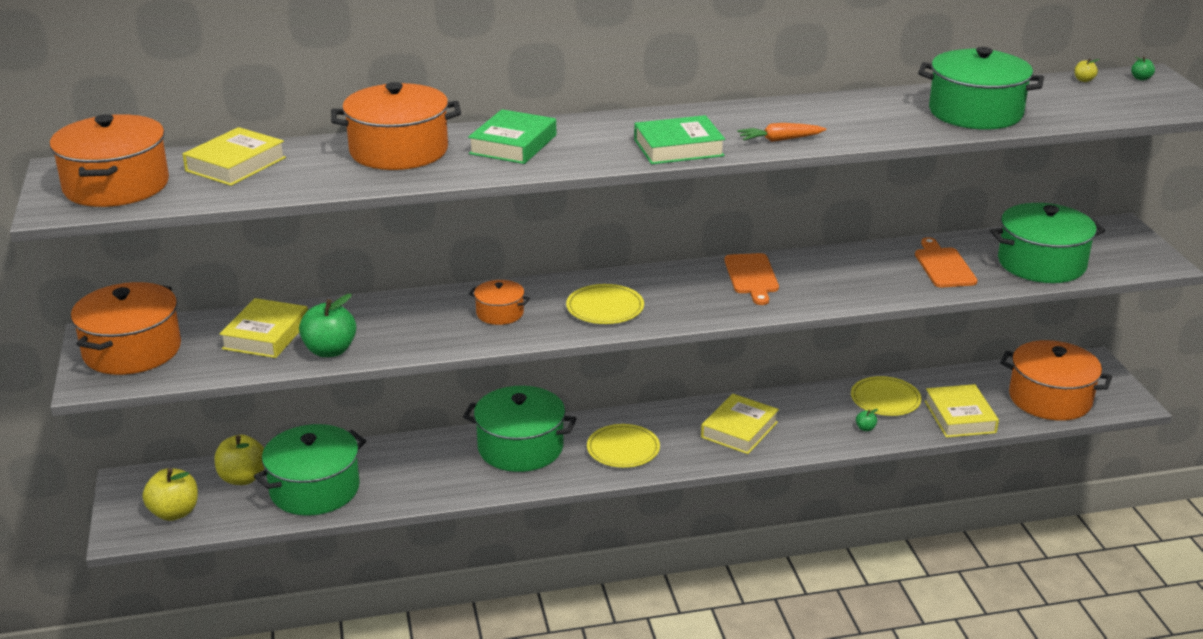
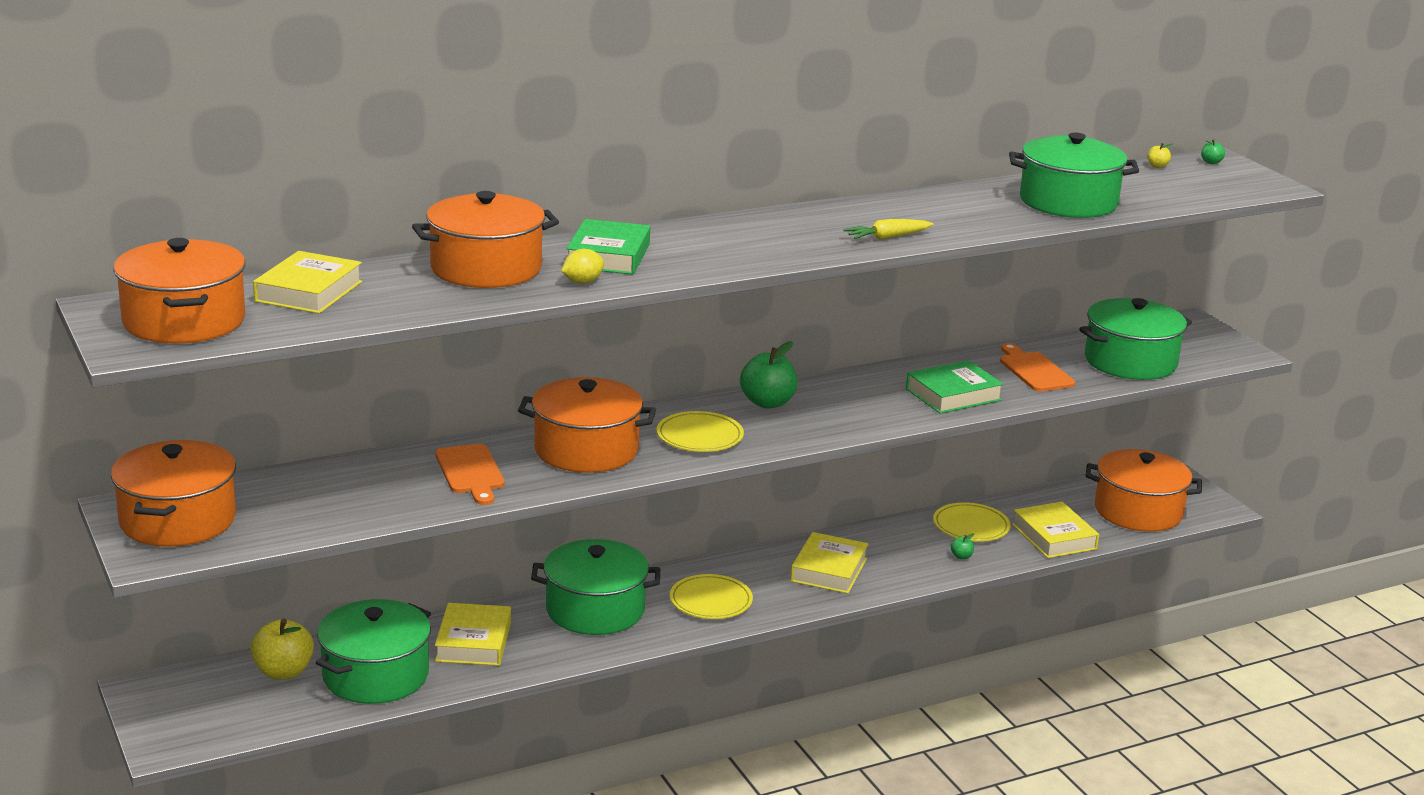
camera: 15 degrees left, 5 degrees down
(174, 512) = (217, 716): yellow apple -> none
(266, 335) = (329, 492): yellow book -> yellow book (473, 642)
(330, 351) = (413, 502): green apple -> green apple (767, 403)
(474, 169) = (582, 282): none -> yellow lemon
(500, 313) = (586, 450): orange pot -> orange pot, size x1.94
(678, 148) = (787, 250): green book -> green book (953, 394)
(752, 276) = (841, 394): orange cutting board -> orange cutting board (471, 472)
(780, 140) = (888, 237): orange carrot -> yellow carrot

